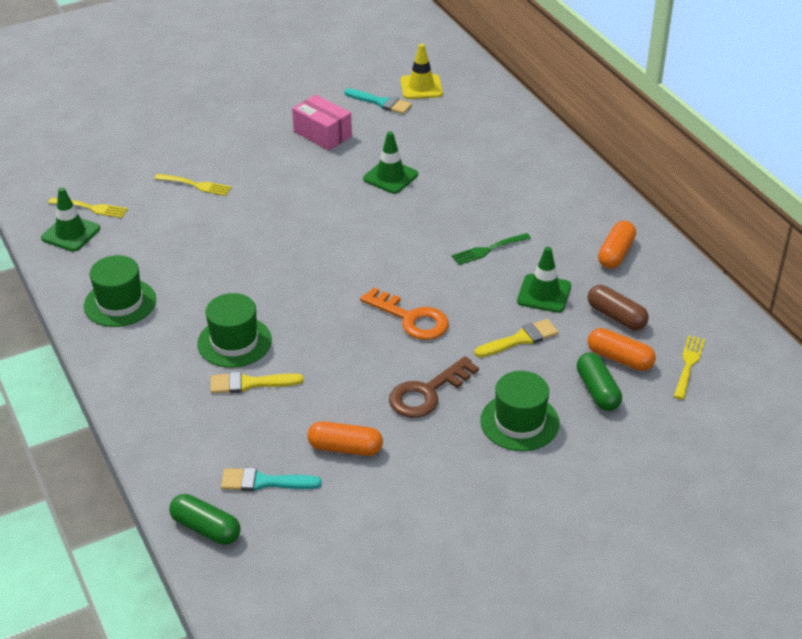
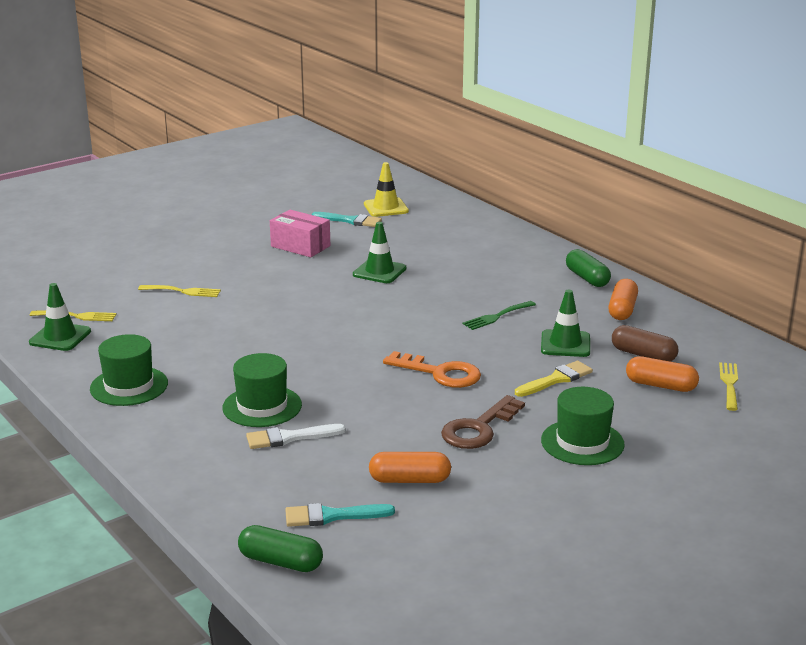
camera: 10 degrees left, 15 degrees down
(250, 383) = (289, 437): yellow brush -> white brush
(597, 391) = (650, 411): green capsule -> green capsule (587, 278)

